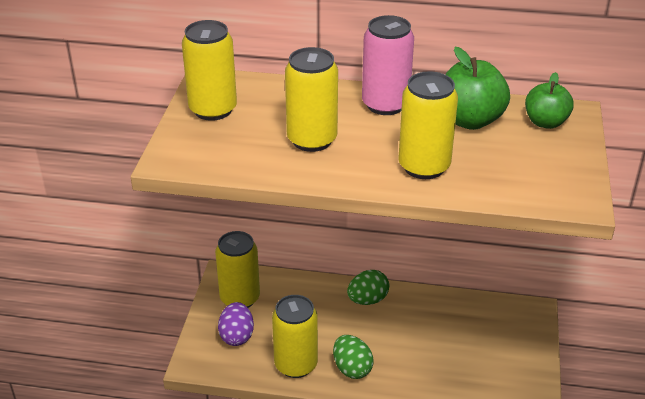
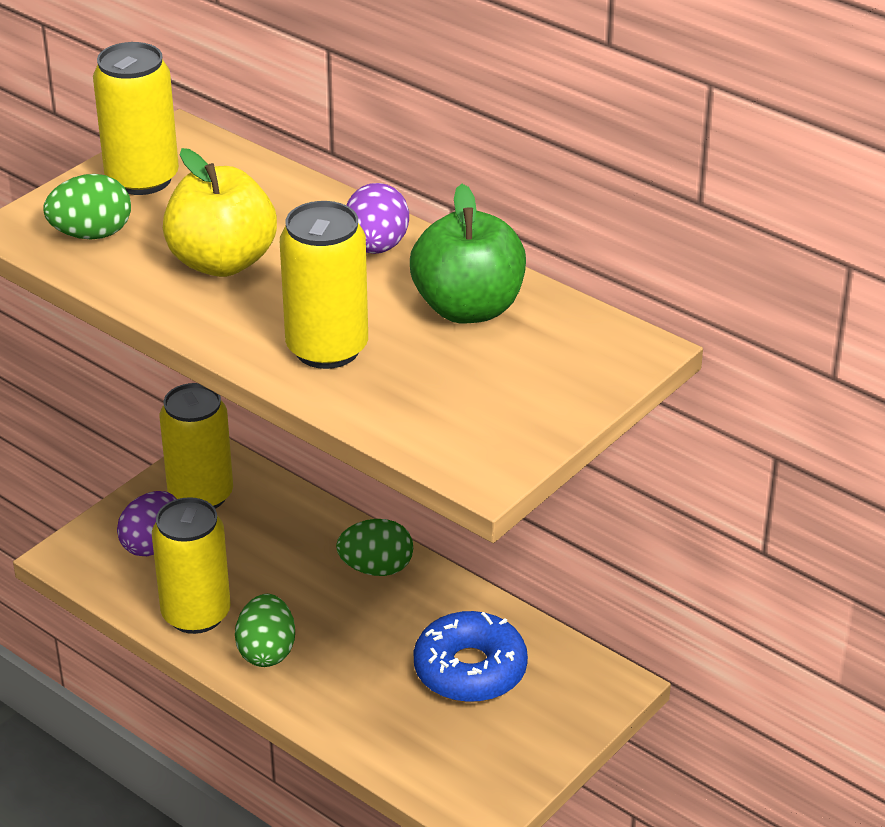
camera: 30 degrees right, 0 degrees up
(218, 149) = (91, 234): none -> green egg
(312, 140) = (222, 262): yellow can -> yellow apple
(385, 104) = (376, 247): pink can -> purple egg
(461, 333) = (470, 670): none -> blue donut
(545, 122) = (575, 349): green apple -> none

